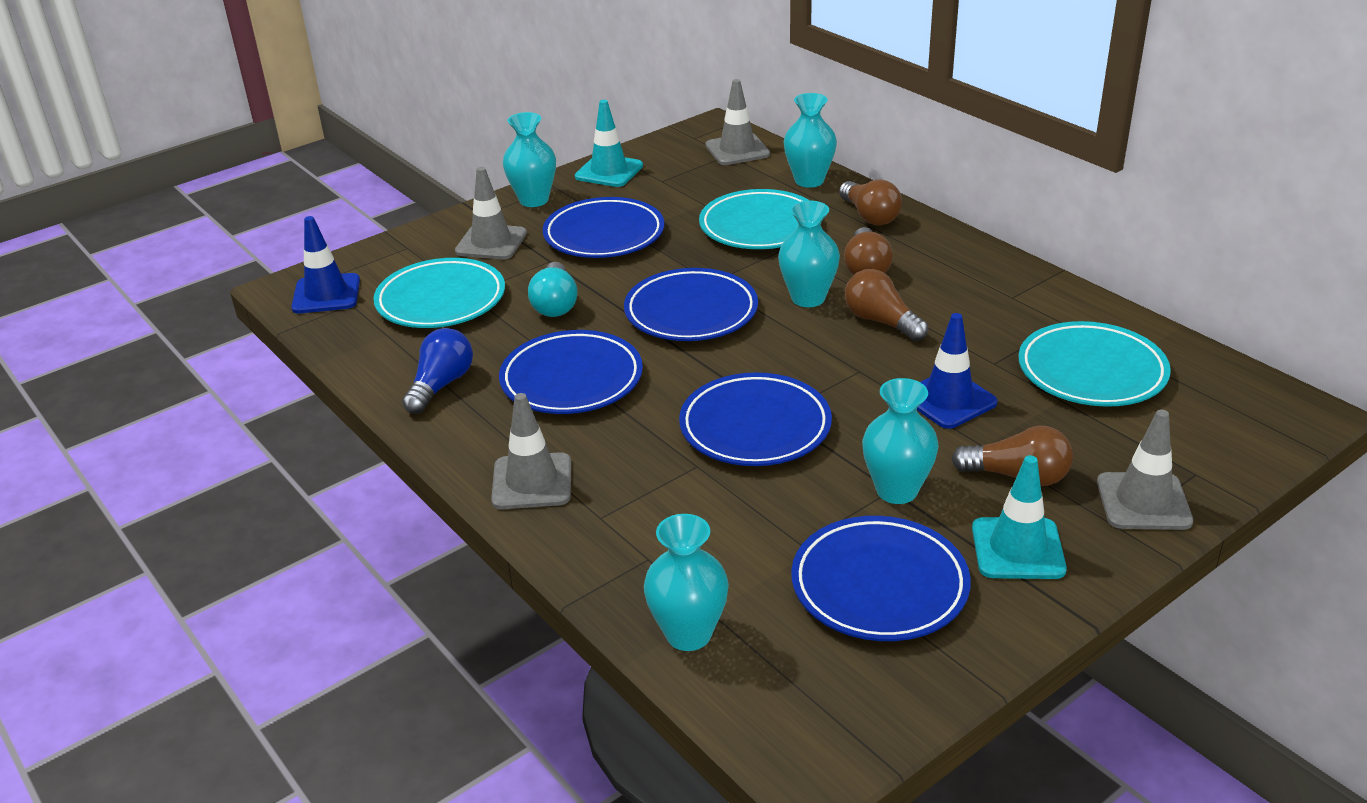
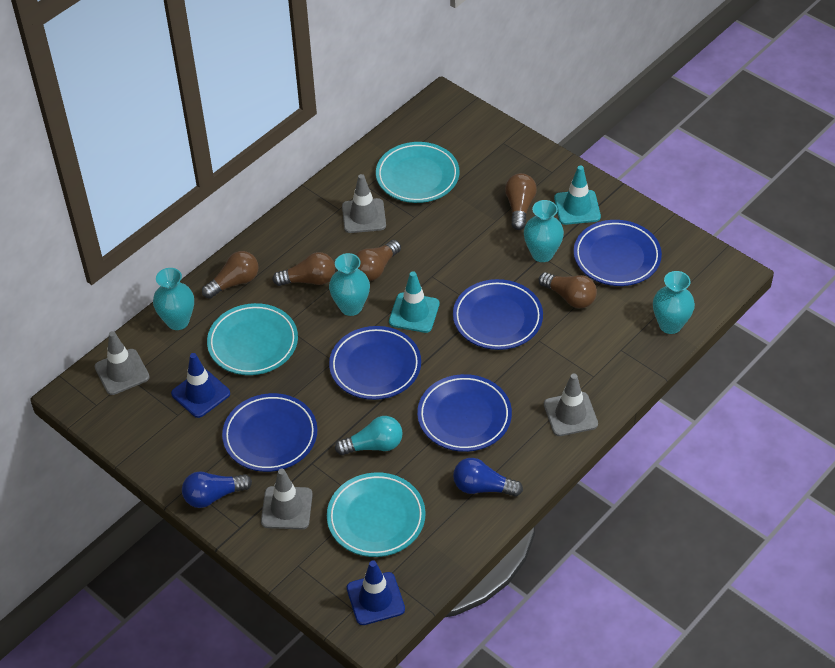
camera: 100 degrees left, 15 degrees up
(534, 200) = (213, 496): turquoise vase -> blue light bulb
(609, 171) = (160, 453): turquoise traffic cone -> turquoise traffic cone (414, 313)
(785, 511) = (569, 297): none -> brown light bulb
(948, 400) = (455, 235): blue traffic cone -> blue traffic cone (200, 393)
(1143, 502) = (530, 162): grey traffic cone -> grey traffic cone (364, 216)

